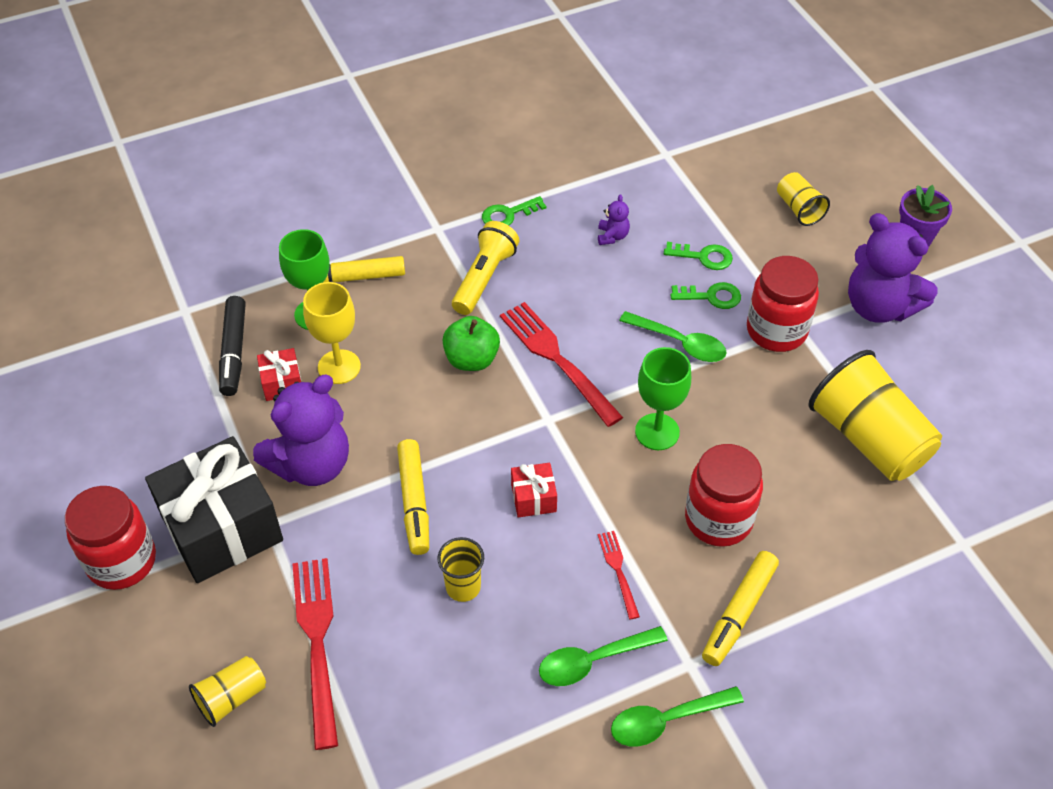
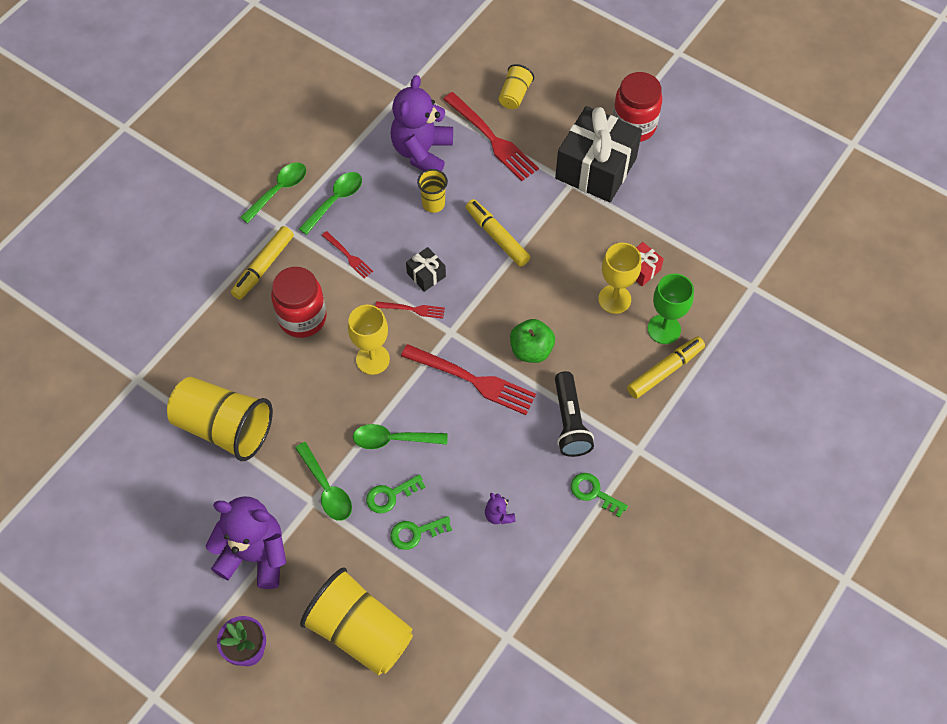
camera: 150 degrees right, 10 degrees up
(234, 351) = (692, 275): black marker -> none
(311, 464) = (577, 228): purple teddy bear -> purple teddy bear (422, 152)
(484, 278) = (570, 422): yellow flashlight -> black flashlight
(508, 215) = (594, 493): green key -> green key turned 90 degrees counterclockwise
(533, 498) = (426, 275): red gift -> black gift
(576, 465) = (412, 309): none -> red fork
(657, 432) = (372, 359): green goblet -> yellow goblet
(739, 612) = (264, 266): yellow marker -> yellow marker turned 150 degrees counterclockwise
(776, 330) = (326, 488): red jar -> green spoon
(799, 209) = (360, 631): yellow cup -> yellow cup, size x2.01

